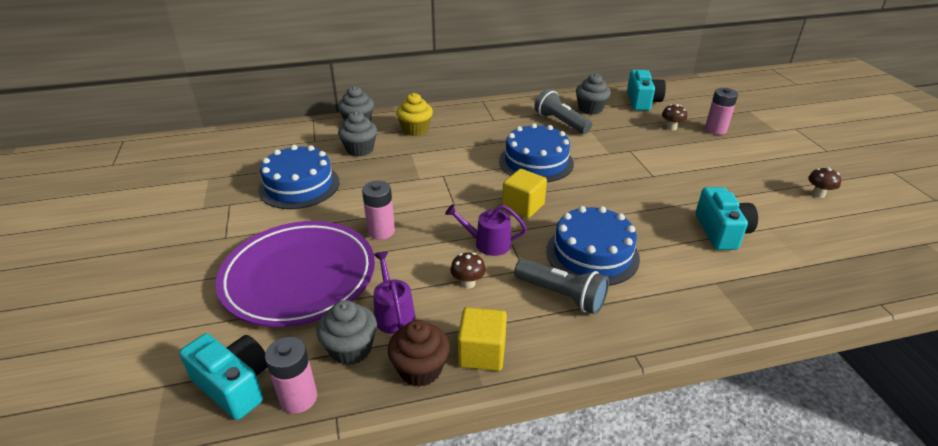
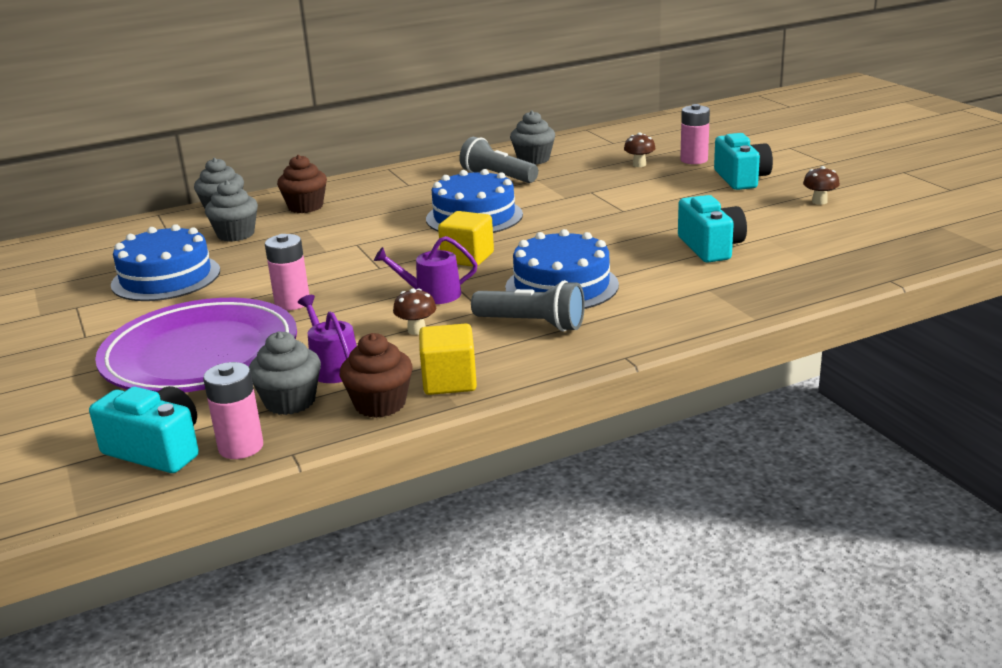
camera: 10 degrees left, 10 degrees down
(415, 130) = (305, 207): yellow cupcake -> brown cupcake
(642, 101) = (599, 145): turquoise camera -> turquoise camera (741, 179)

